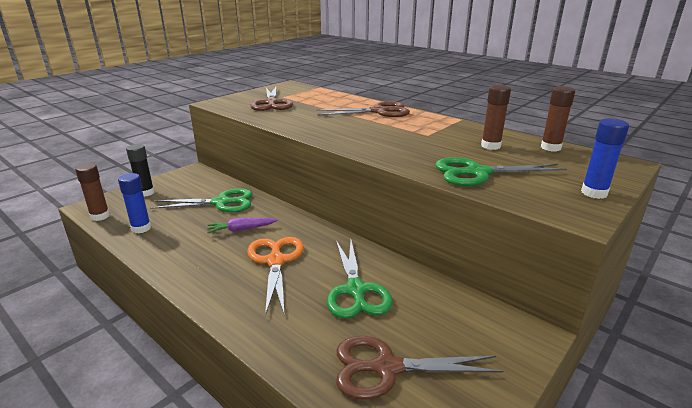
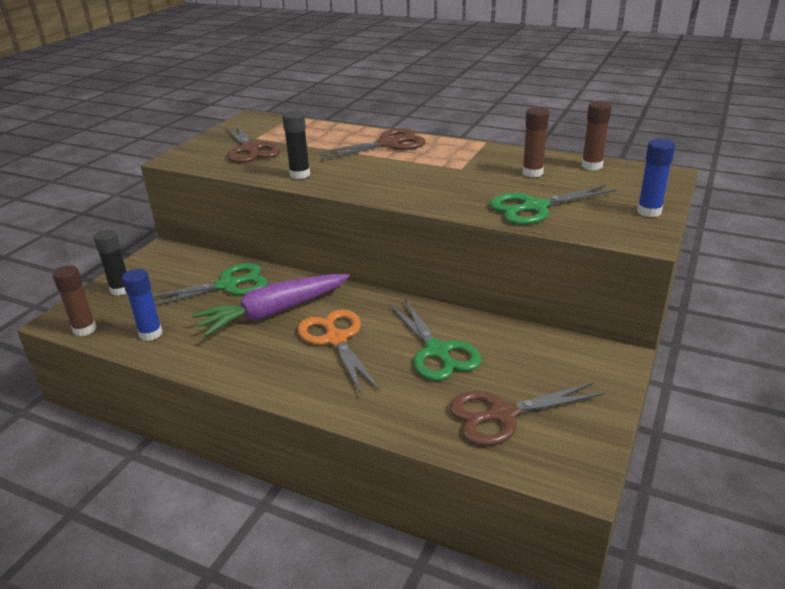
camera: 15 degrees left, 5 degrees up
(241, 229) = (274, 312): purple carrot -> purple carrot, size x2.00
(294, 123) = (300, 175): none -> black glue stick

